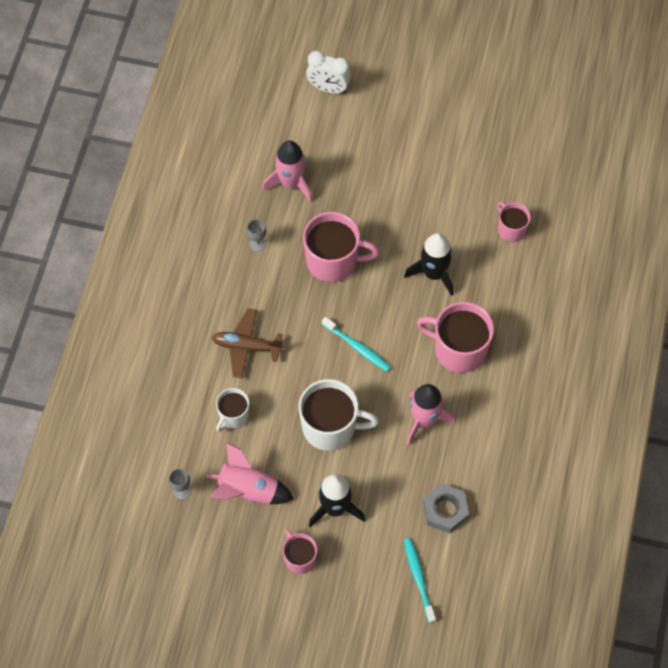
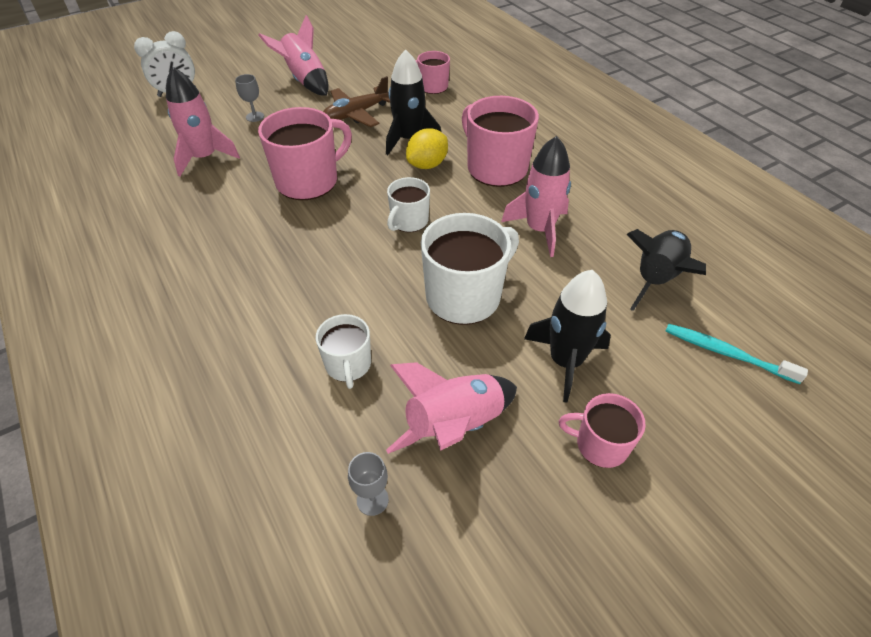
camera: 45 degrees left, 15 degrees down
(246, 346) = (293, 294): brown plane -> brown plane (356, 114)
(257, 244) = (215, 213): grey goblet -> grey goblet (255, 117)
(357, 347) = (409, 221): turquoise toothbrush -> white mug
(419, 309) = (427, 165): none -> yellow lemon
(427, 145) = (305, 81): none -> pink rocket
(445, 510) = (656, 279): grey nut -> black rocket
(459, 349) = (495, 168): pink mug -> pink mug turned 75 degrees clockwise

